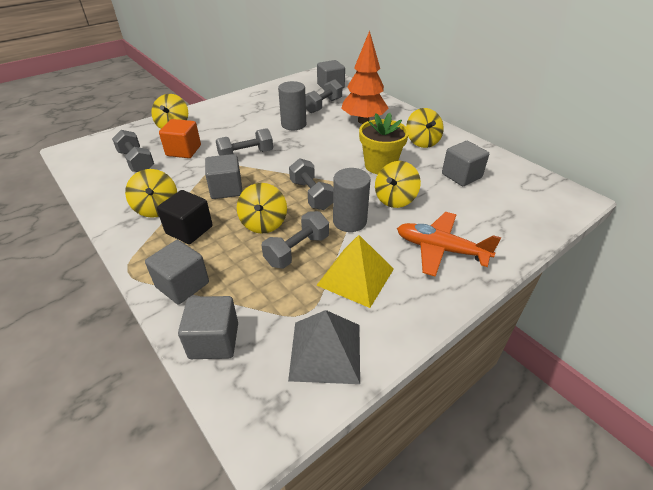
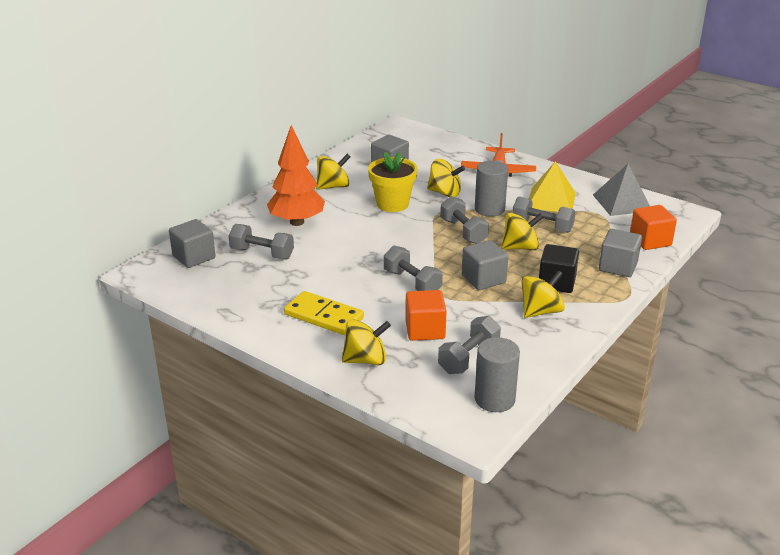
camera: 105 degrees left, 10 degrees down
(214, 340) = (650, 241): grey cube -> orange cube
(231, 118) = (324, 316): none -> yellow domino
(293, 124) = (323, 266): grey cylinder -> grey cylinder (494, 399)
(311, 195) = (463, 232): grey dumbbell -> grey dumbbell turned 75 degrees counterclockwise

